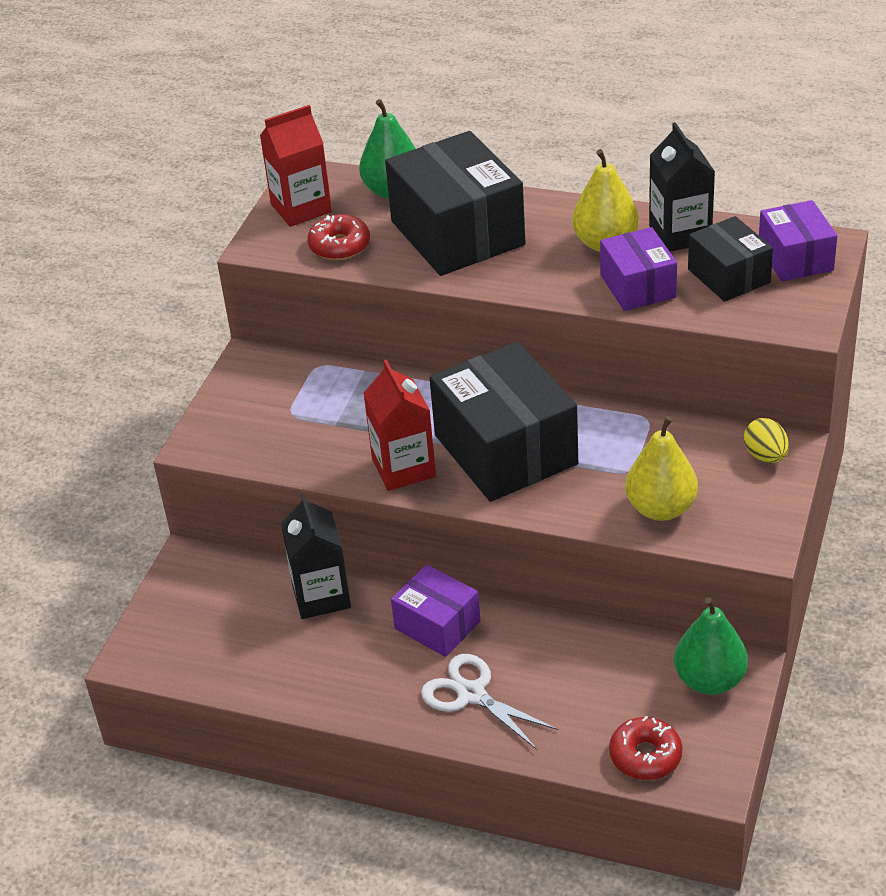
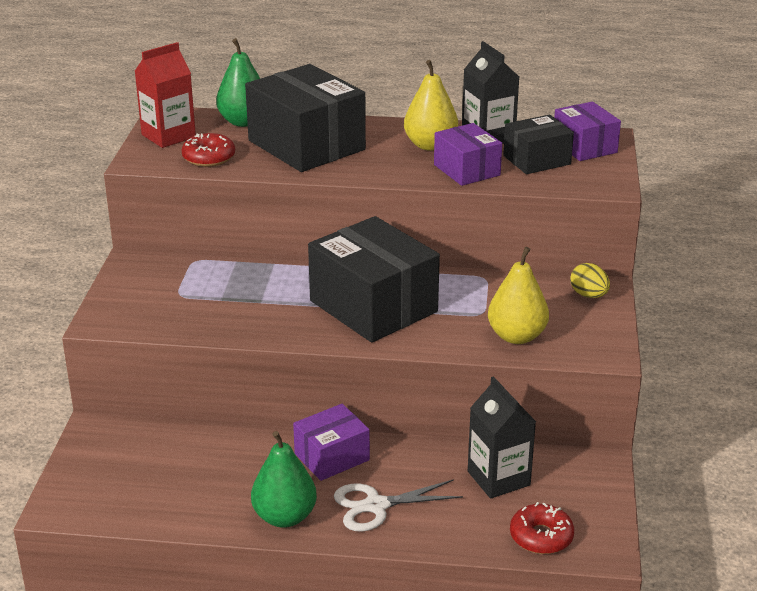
camera: 15 degrees left, 10 degrees down
(321, 596) = (222, 444): black carton -> black carton (498, 478)
(403, 468) = (289, 325): red carton -> none
(437, 625) = (331, 457): purple box -> purple box turned 60 degrees counterclockwise
(471, 694) = (376, 506): white scissors -> white scissors turned 45 degrees counterclockwise
(709, 680) = (576, 475): green pear -> green pear (284, 517)
(728, 276) = (537, 160): black box -> black box turned 75 degrees counterclockwise

